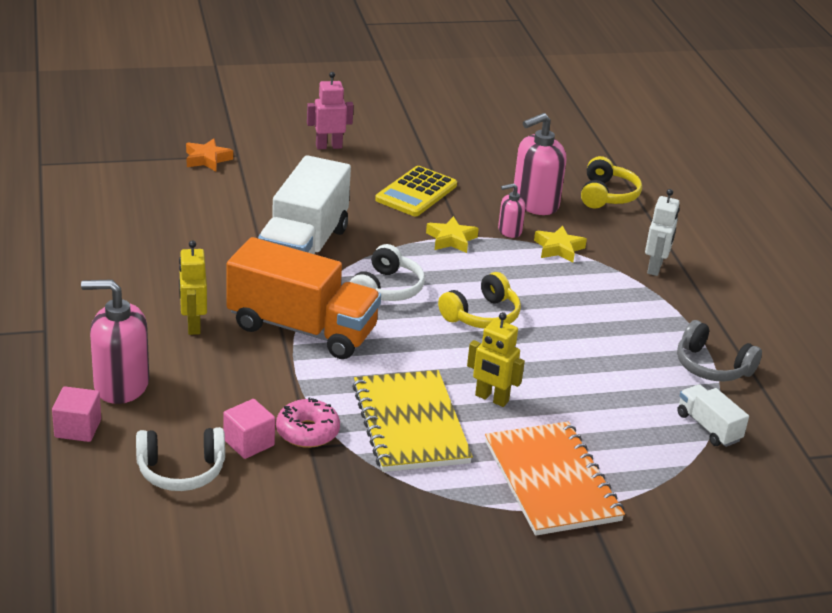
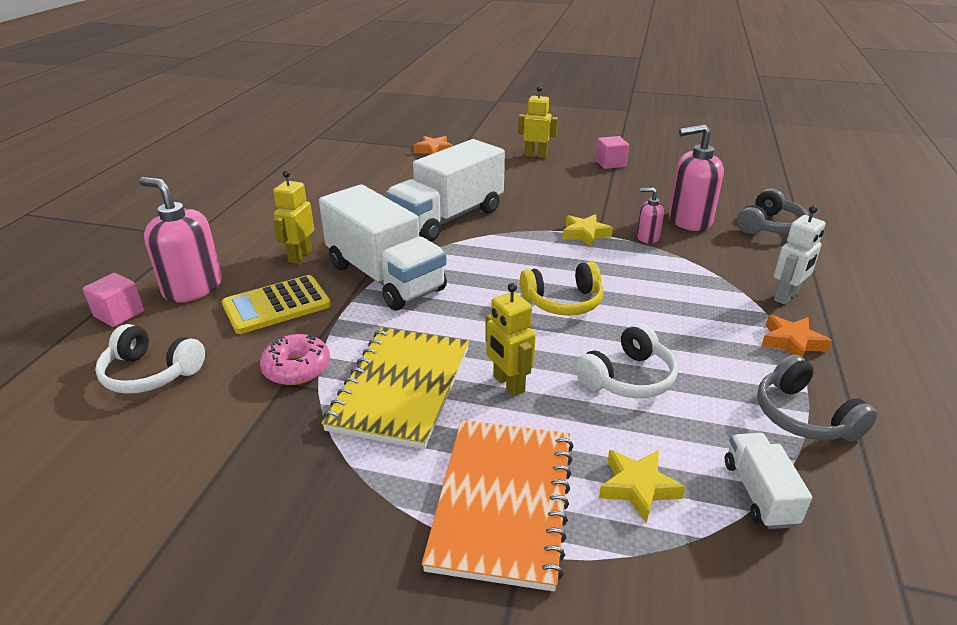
camera: 30 degrees right, 0 degrees up
(249, 443) = (235, 364): pink cube -> pink cube (610, 163)
(302, 329) = (385, 277): orange truck -> white truck
(328, 146) = (536, 155): pink robot -> yellow robot
(387, 289) = (490, 261): white headphones -> white headphones (627, 378)
(416, 192) = (582, 195): yellow calculator -> yellow calculator (277, 305)
(558, 248) = (687, 260): yellow star -> yellow star (638, 488)
(607, 195) = (769, 226): yellow headphones -> grey headphones
(677, 309) = (791, 342): none -> orange star

